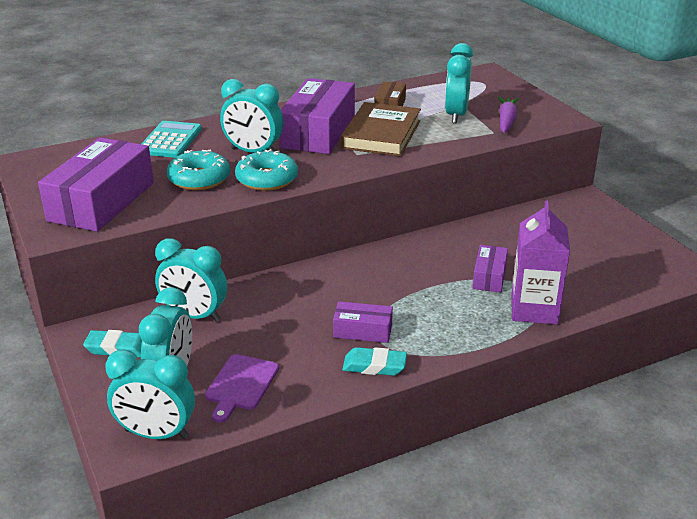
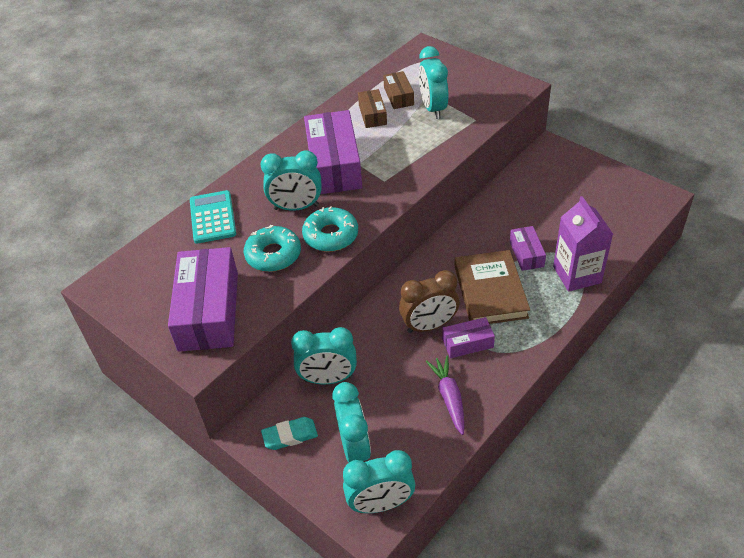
camera: 20 degrees left, 15 degrees up
(241, 385) = (412, 431): purple cutting board -> none
(333, 305) = (429, 326): none -> brown clock
(374, 366) = (497, 373): turquoise eraser -> none
(381, 134) = (388, 151): brown book -> brown book (490, 291)
(428, 100) = (398, 96): none -> brown box
(506, 121) = (477, 103): purple carrot -> purple carrot (449, 397)

